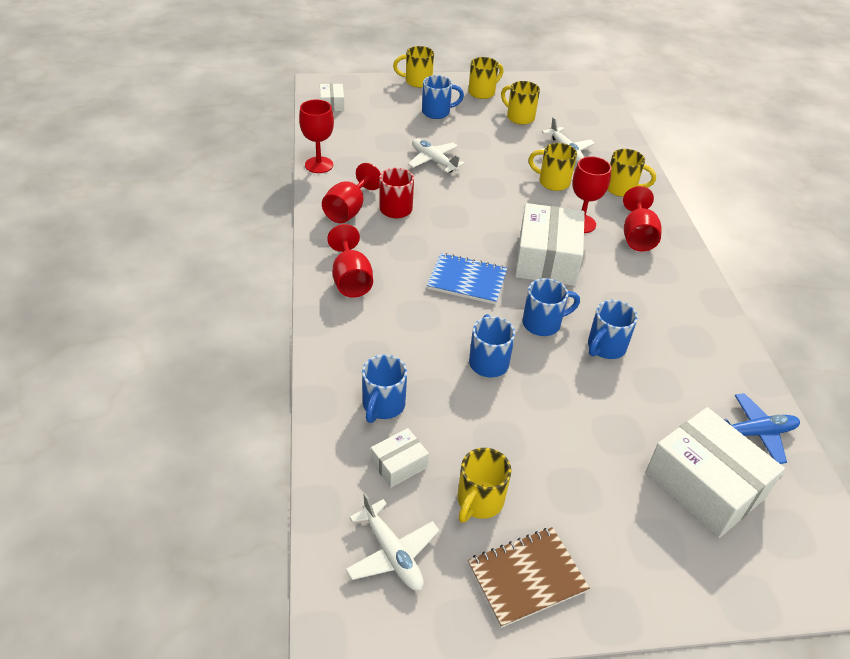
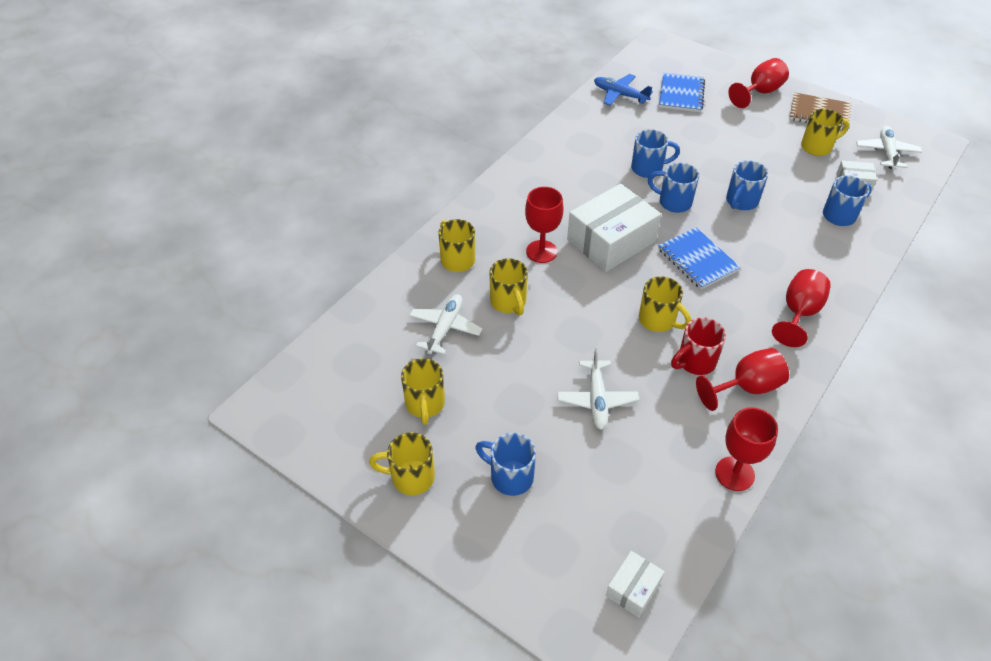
camera: 135 degrees left, 5 degrees up
(417, 81) = (468, 561): yellow mug -> yellow mug (658, 320)
(637, 236) = (512, 217): red goblet -> red goblet (760, 92)
(704, 485) = (681, 94): white box -> blue notebook

